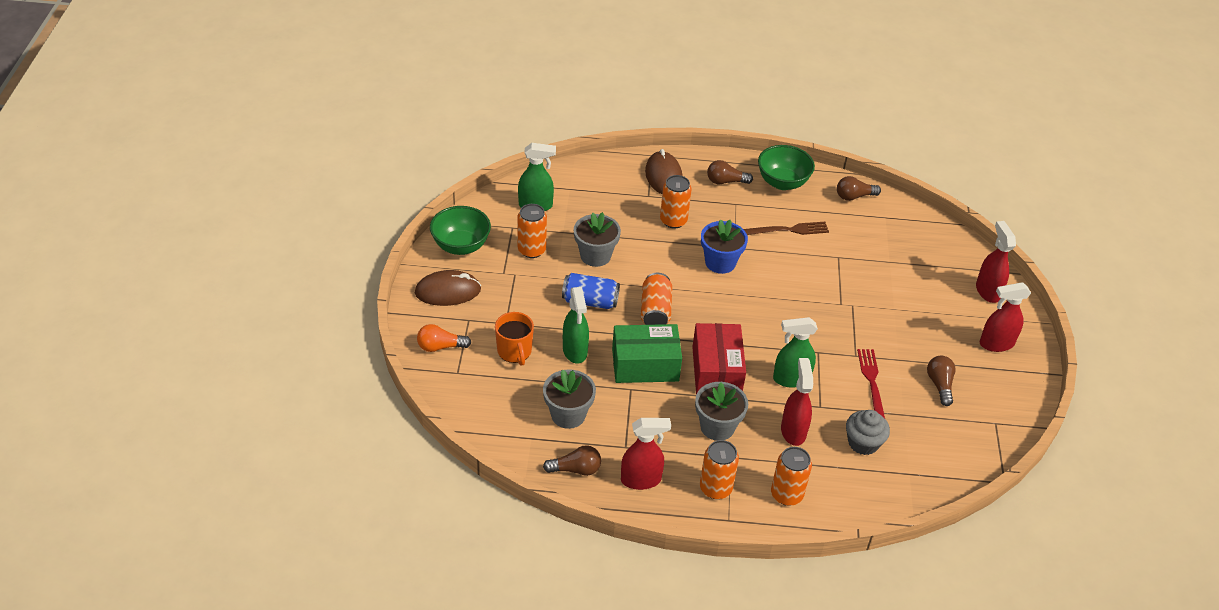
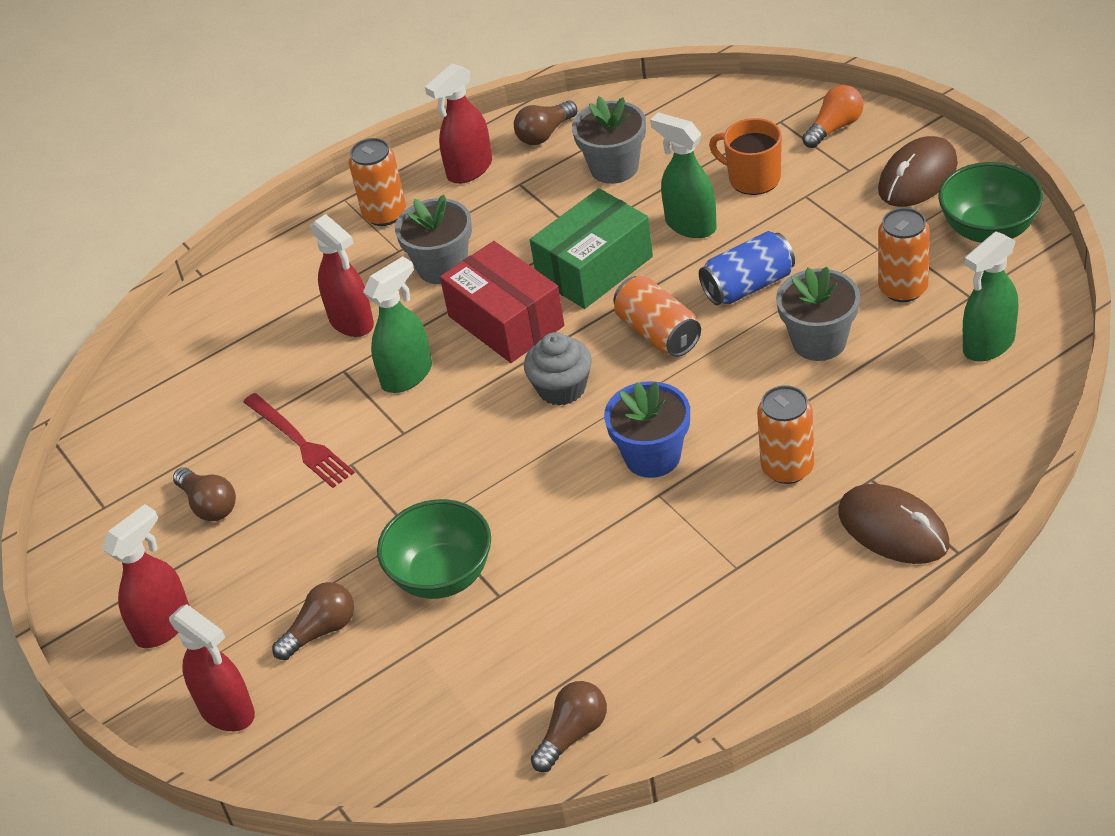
camera: 150 degrees right, 0 degrees up
(725, 181) = (795, 595): brown light bulb -> brown light bulb (321, 630)
(782, 182) = (710, 667): green bowl -> green bowl (442, 576)
(786, 494) = (303, 259): orange can -> none
(787, 230) = (614, 582): brown fork -> none
(863, 443) = (258, 367): grey cupcake -> grey cupcake (562, 388)

